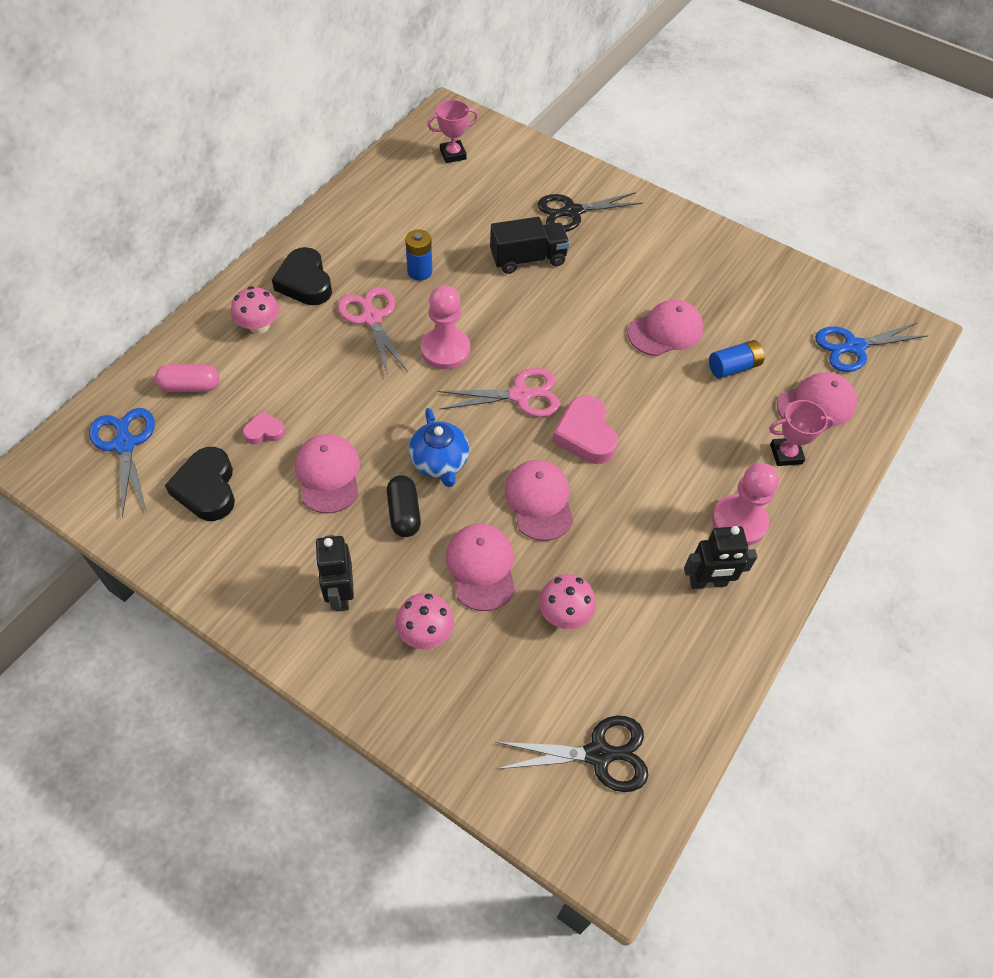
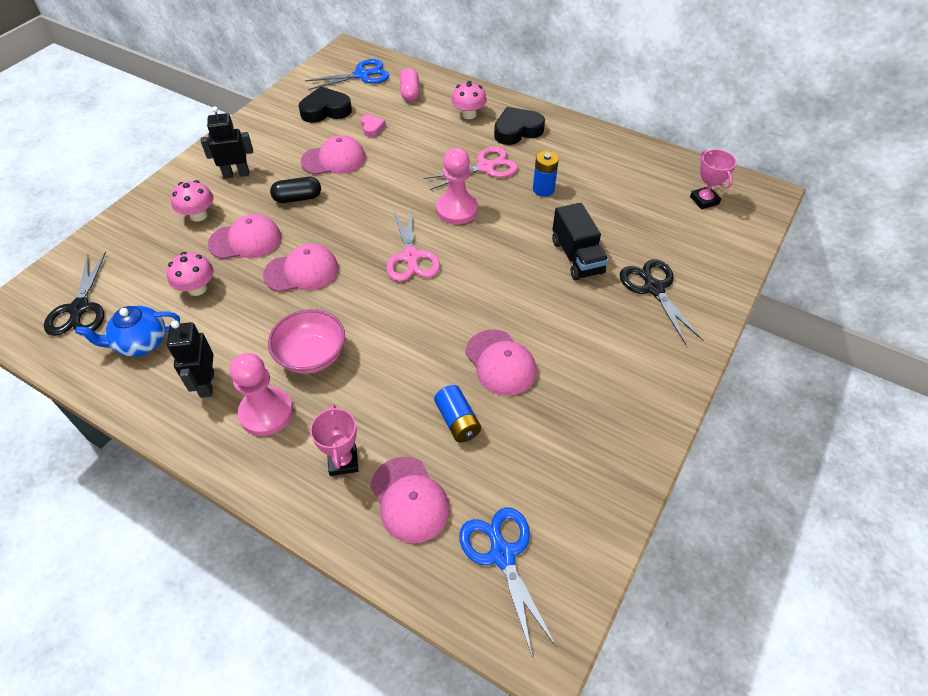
camera: 90 degrees right, 5 degrees down
(440, 462) = (342, 213): blue teapot -> blue teapot (141, 343)
(585, 434) = (369, 300): pink heart -> none
(664, 485) = (311, 356): none -> pink bowl

